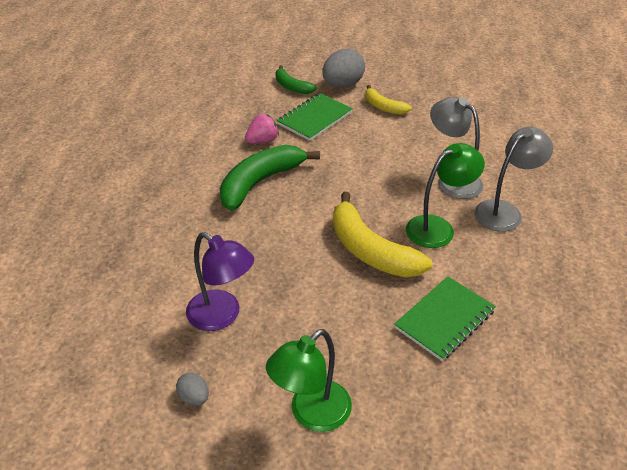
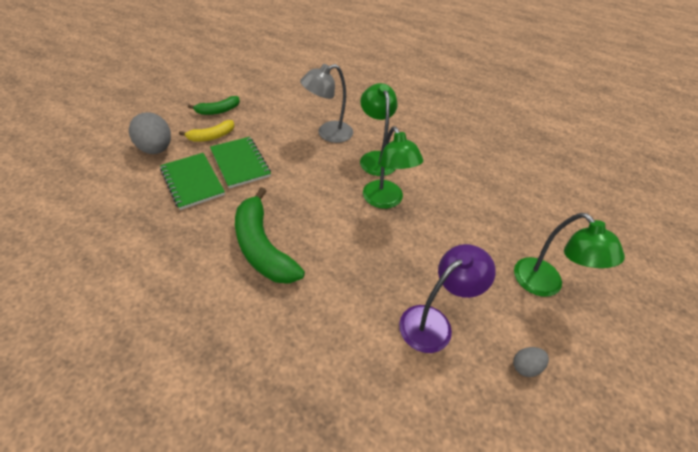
camera: 75 degrees left, 5 degrees up
(262, 141) = (198, 228): pink strawberry -> none
(292, 86) = (125, 182): green banana -> green banana (218, 111)
(370, 250) = (386, 200): yellow banana -> green lamp
(444, 319) = (466, 186): green notebook -> green notebook (240, 163)
(504, 211) = (373, 123): grey lamp -> none

